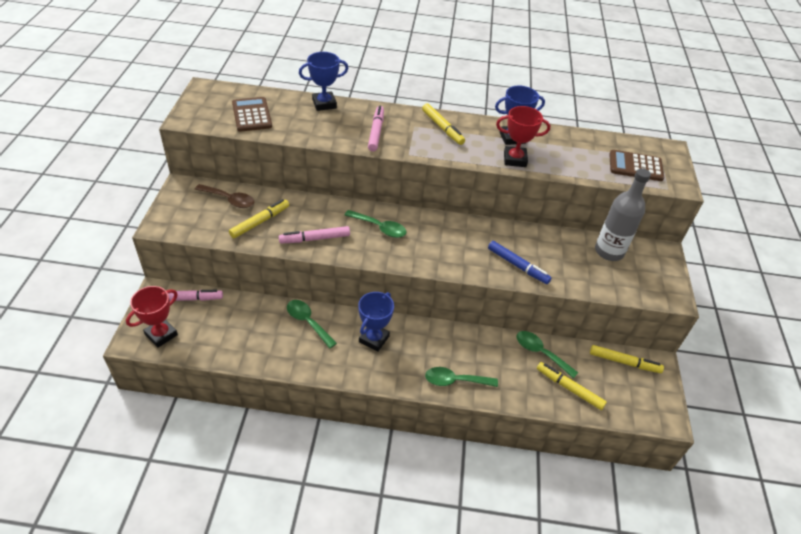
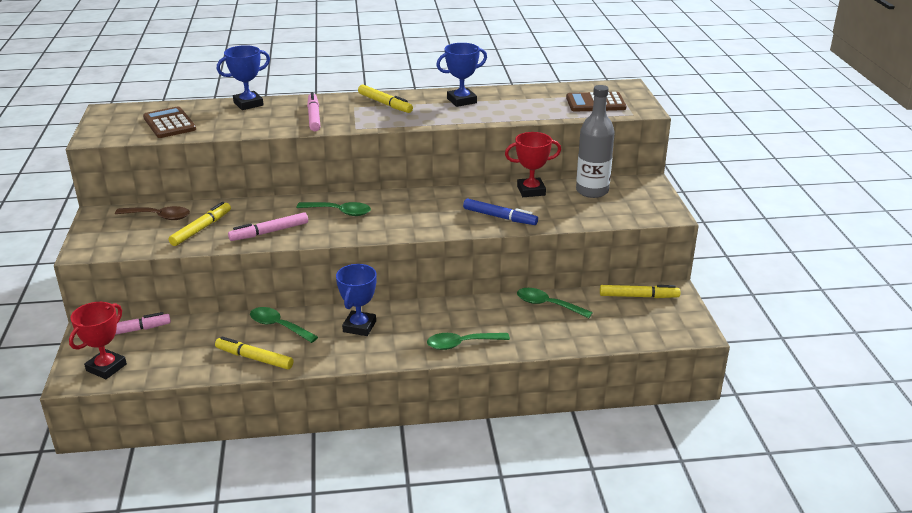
camera: 10 degrees left, 15 degrees down
(514, 159) = (470, 116): red trophy -> red trophy (531, 191)
(569, 388) = (587, 327): yellow marker -> yellow marker (254, 358)

